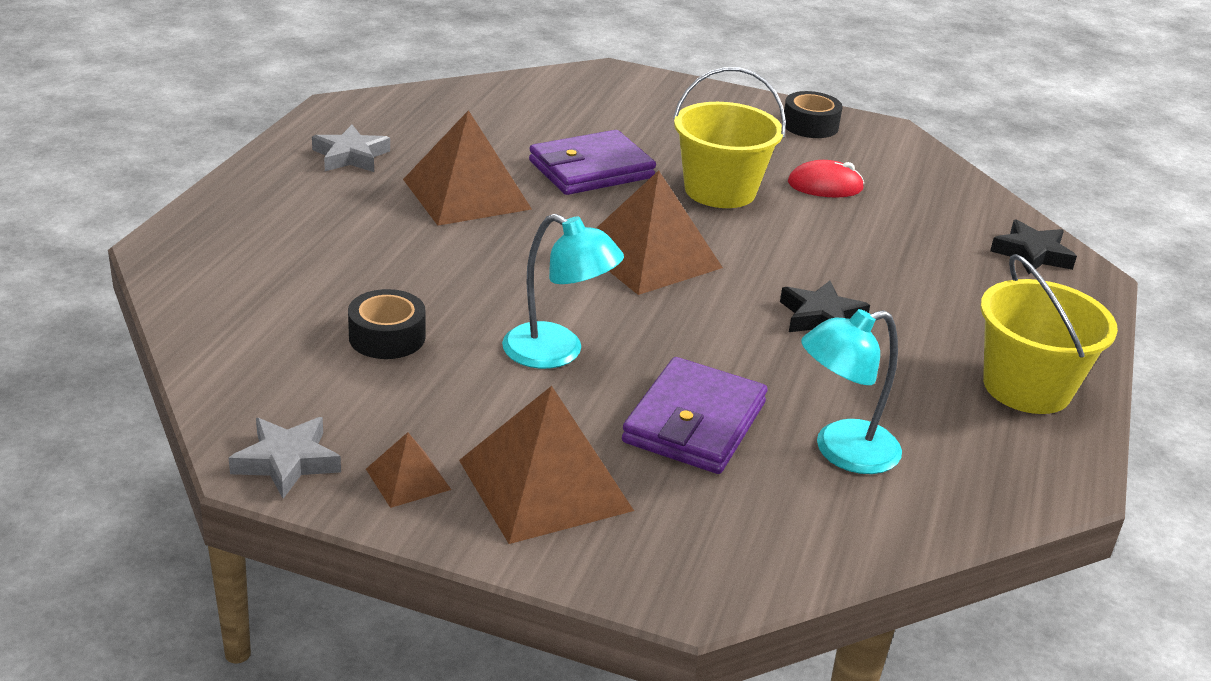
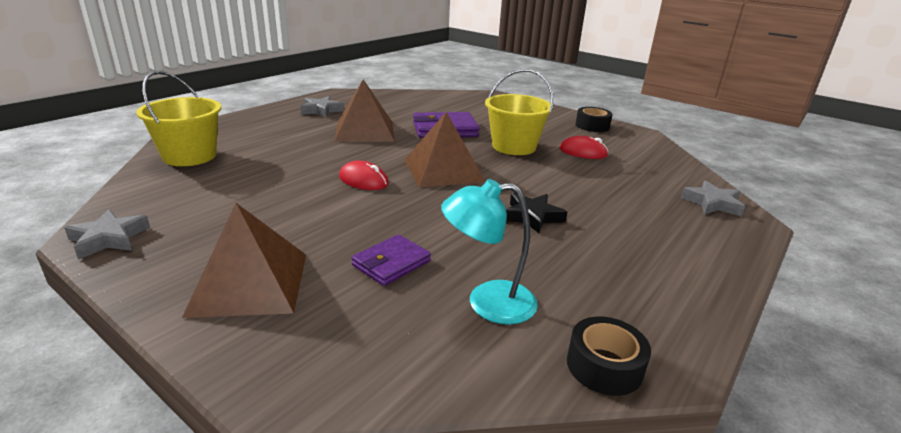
camera: 20 degrees right, 5 degrees down
(387, 337) = (247, 186): black tape -> black tape (604, 366)
(408, 479) = (166, 262): brown pyramid -> none
(549, 296) = (363, 180): none -> red mouse
(557, 353) = (338, 209): turquoise lamp -> none
(694, 423) = (391, 263): purple wallet -> purple wallet, size x0.64
(1027, 387) = (669, 285): yellow bucket -> yellow bucket (190, 156)
(1032, 254) = (712, 203): black star -> grey star

